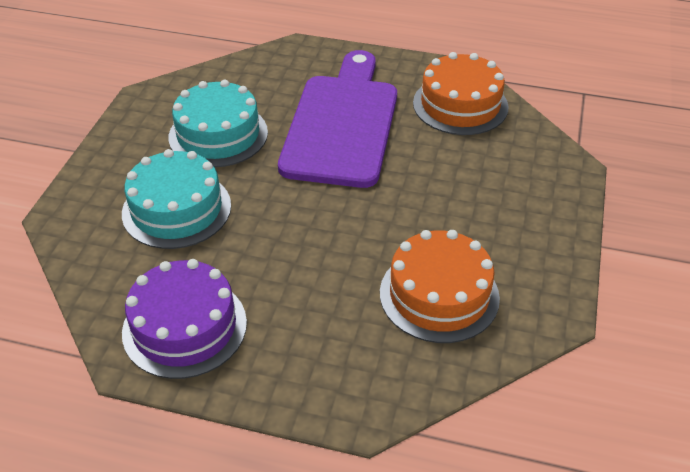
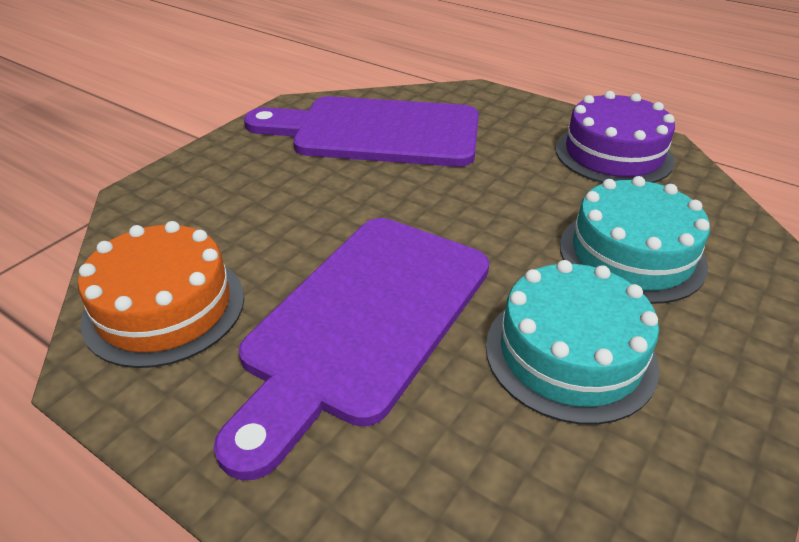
camera: 160 degrees left, 5 degrees down
(439, 295) = (376, 132): orange cake -> purple cutting board

